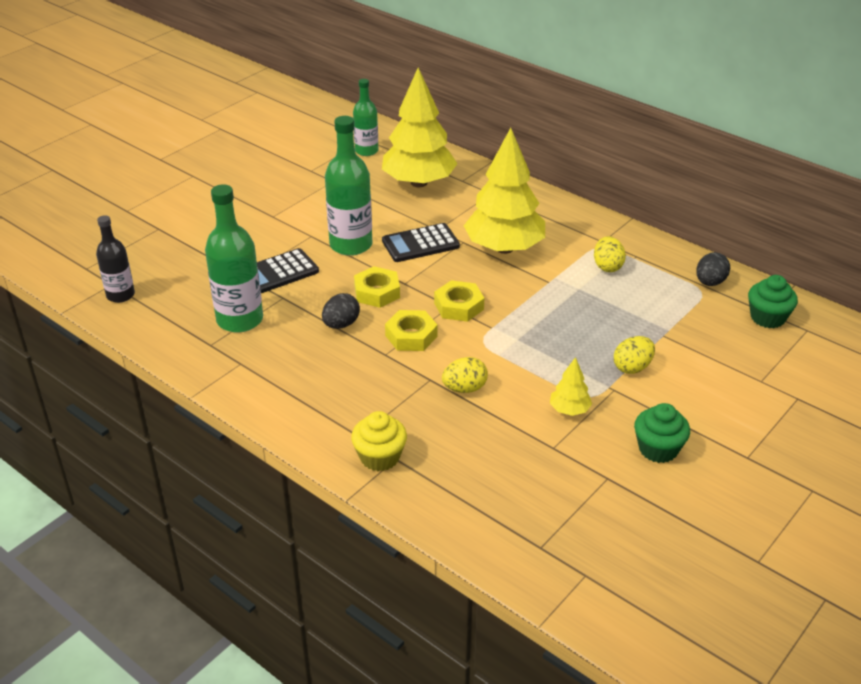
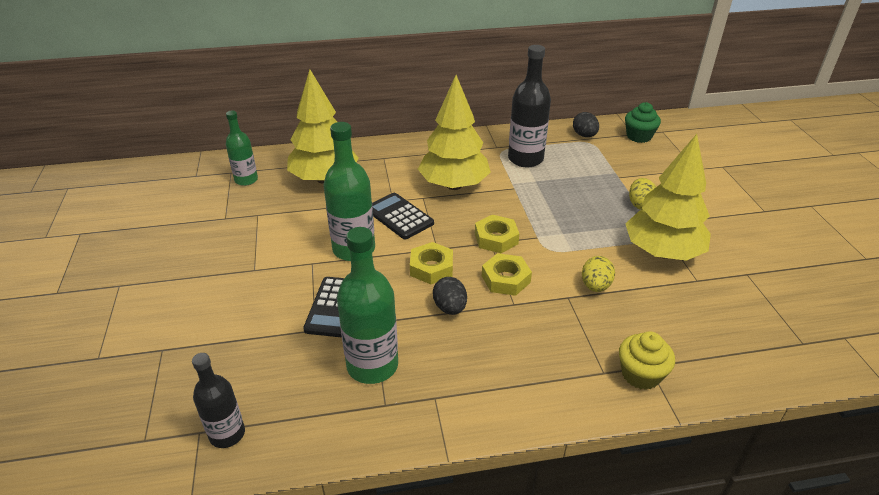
camera: 50 degrees left, 0 degrees up
(420, 244) = (399, 216): black calculator -> black calculator turned 120 degrees clockwise
(569, 410) = (662, 252): yellow tree -> yellow tree, size x2.31
(607, 266) = (525, 159): yellow egg -> black bottle
(658, 449) = (732, 238): green cupcake -> none

